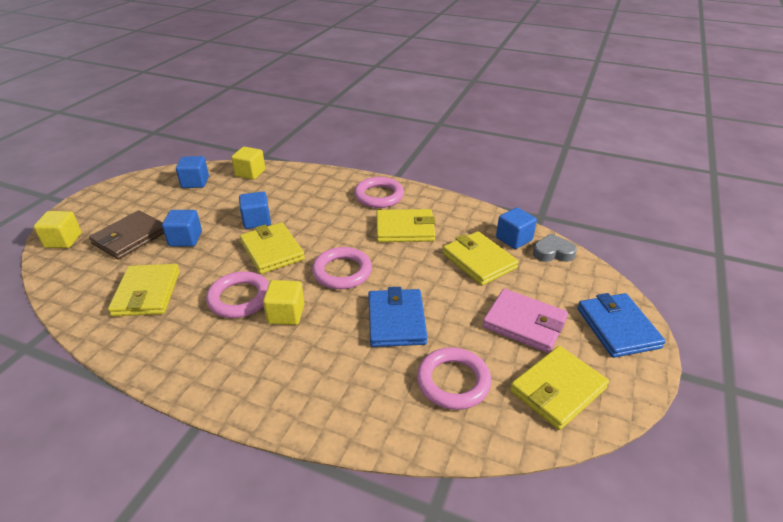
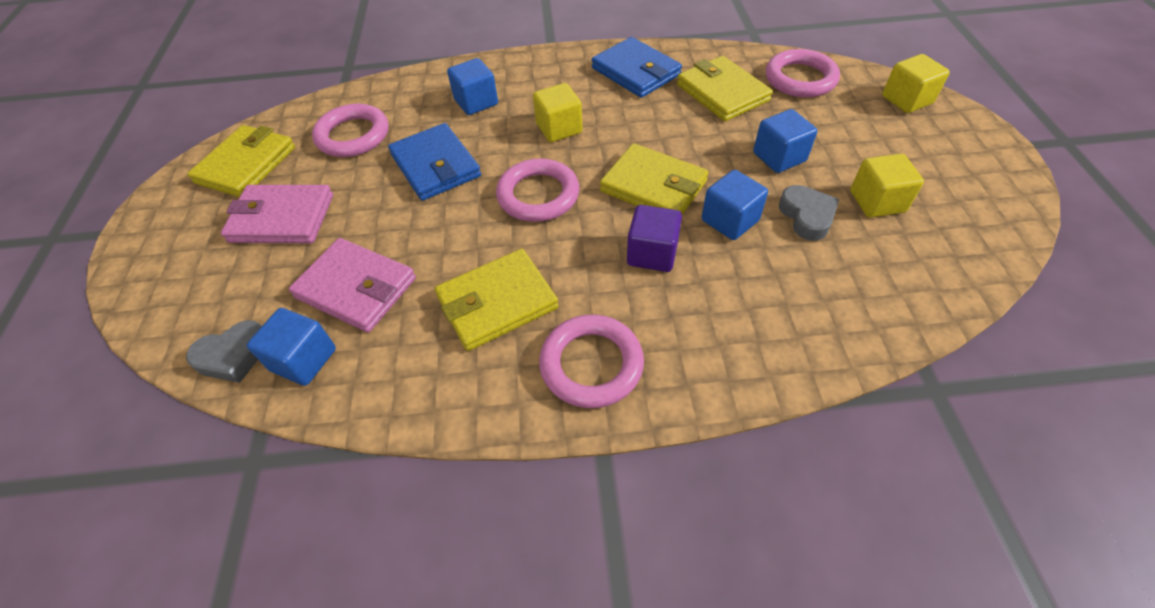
camera: 155 degrees right, 15 degrees up
(130, 238) = (844, 132): brown wallet -> none
(195, 182) = (926, 249): blue cube -> blue cube (476, 102)
(220, 209) = (807, 216): none -> grey heart
(239, 298) = (623, 123): pink ring -> pink ring (800, 79)
(250, 173) = (877, 315): yellow cube -> yellow cube (877, 201)
(311, 221) = (652, 253): none -> purple cube
(479, 261) = (356, 288): yellow wallet -> pink wallet
(617, 328) = (159, 257): blue wallet -> blue wallet (636, 71)

